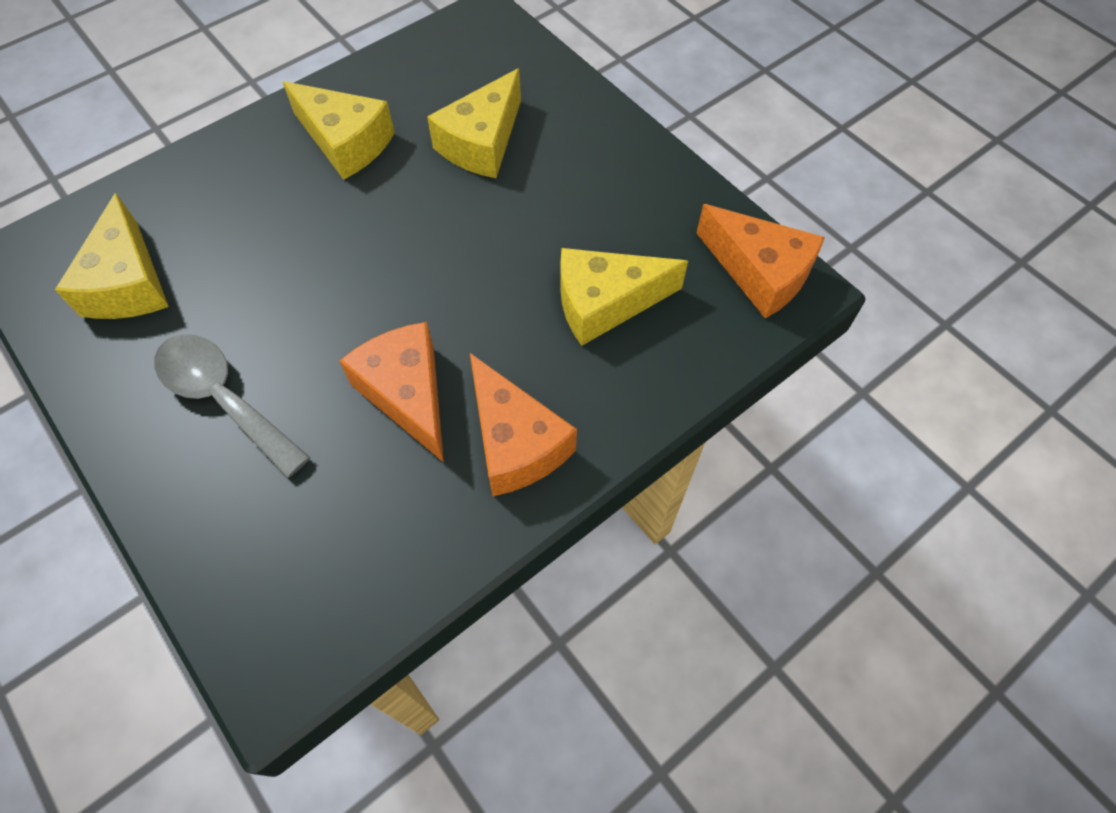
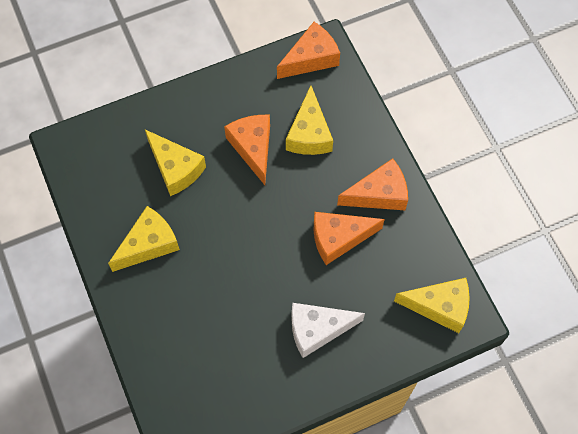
camera: 75 degrees left, 5 degrees up
(128, 283) = (222, 378): yellow cheese -> yellow cheese (439, 306)
(223, 398) = (317, 329): grey spoon -> white cheese
(550, 230) = (253, 148): none -> orange cheese

